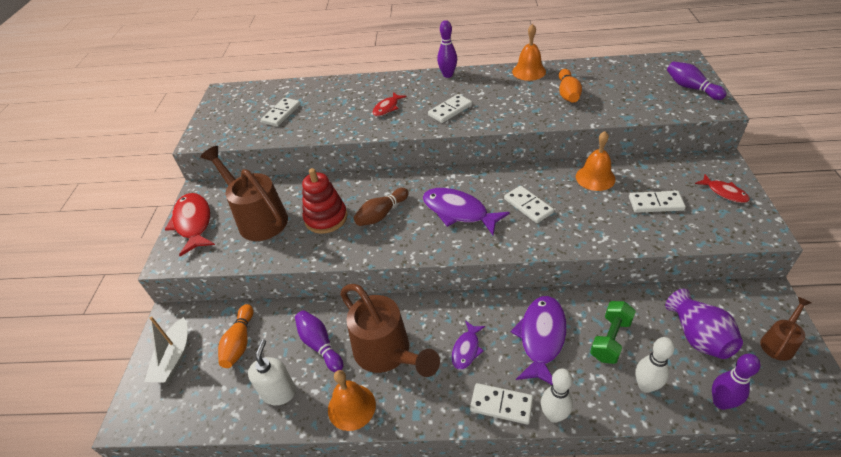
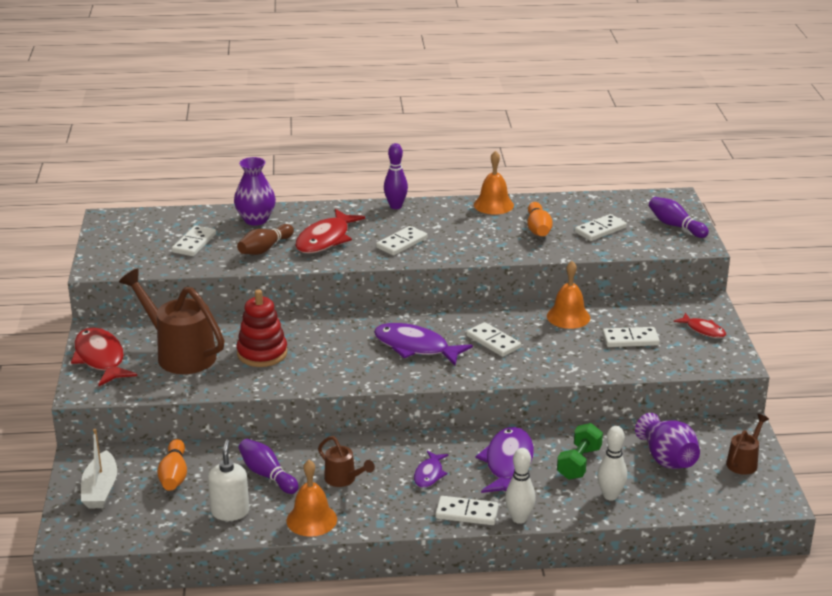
camera: 10 degrees left, 15 degrees down
(334, 90) = (256, 220): none -> purple vase
(381, 214) = (327, 350): brown bowling pin -> brown bowling pin (265, 249)
(387, 108) = (325, 239): red fish -> red fish, size x1.81
(387, 353) = (343, 479): brown watering can -> brown watering can, size x0.50
(623, 93) = (600, 230): none -> white domino
(721, 402) = (680, 504): purple bowling pin -> none

